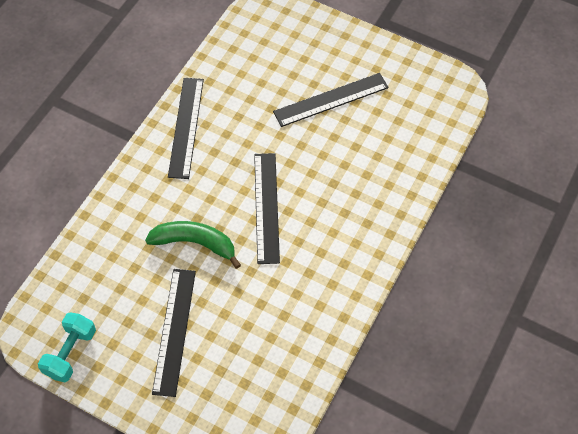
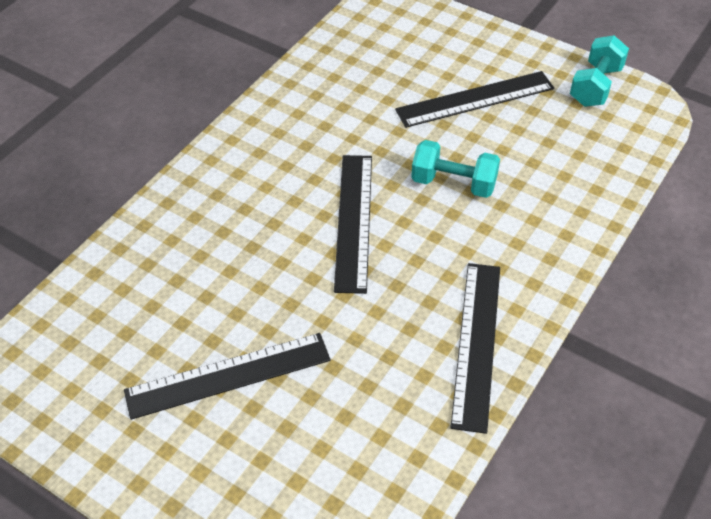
camera: 175 degrees left, 10 degrees down
(174, 331) = (475, 99): black ruler -> black ruler turned 60 degrees clockwise
(195, 243) = (453, 183): green banana -> turquoise dumbbell

